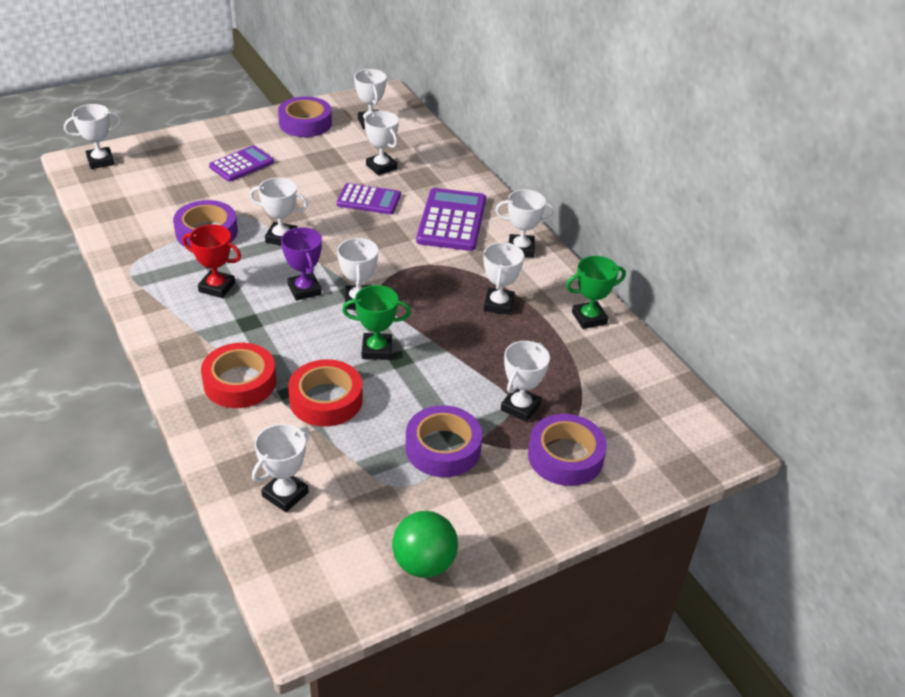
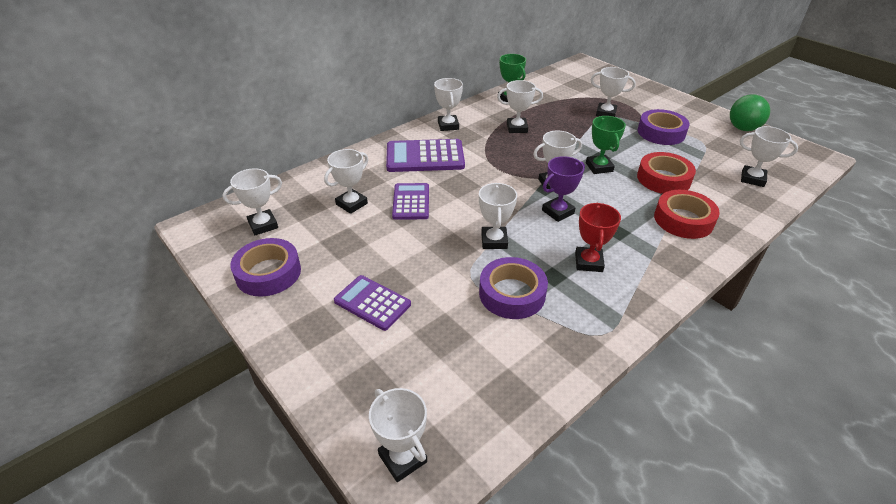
camera: 100 degrees left, 0 degrees up
(565, 456) = (630, 98): purple tape -> none

